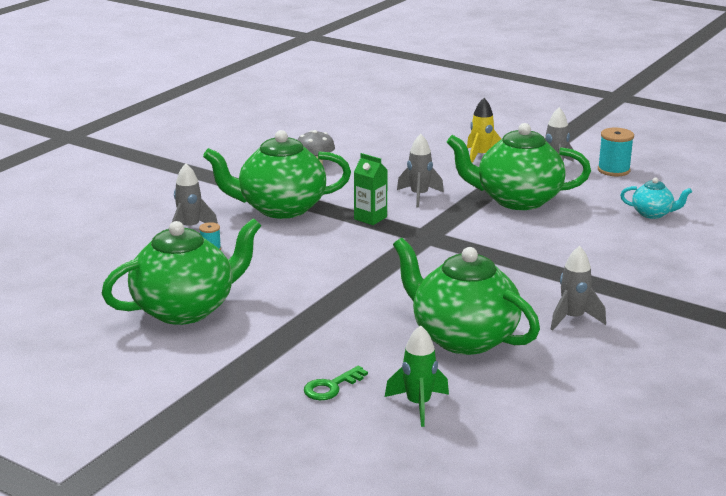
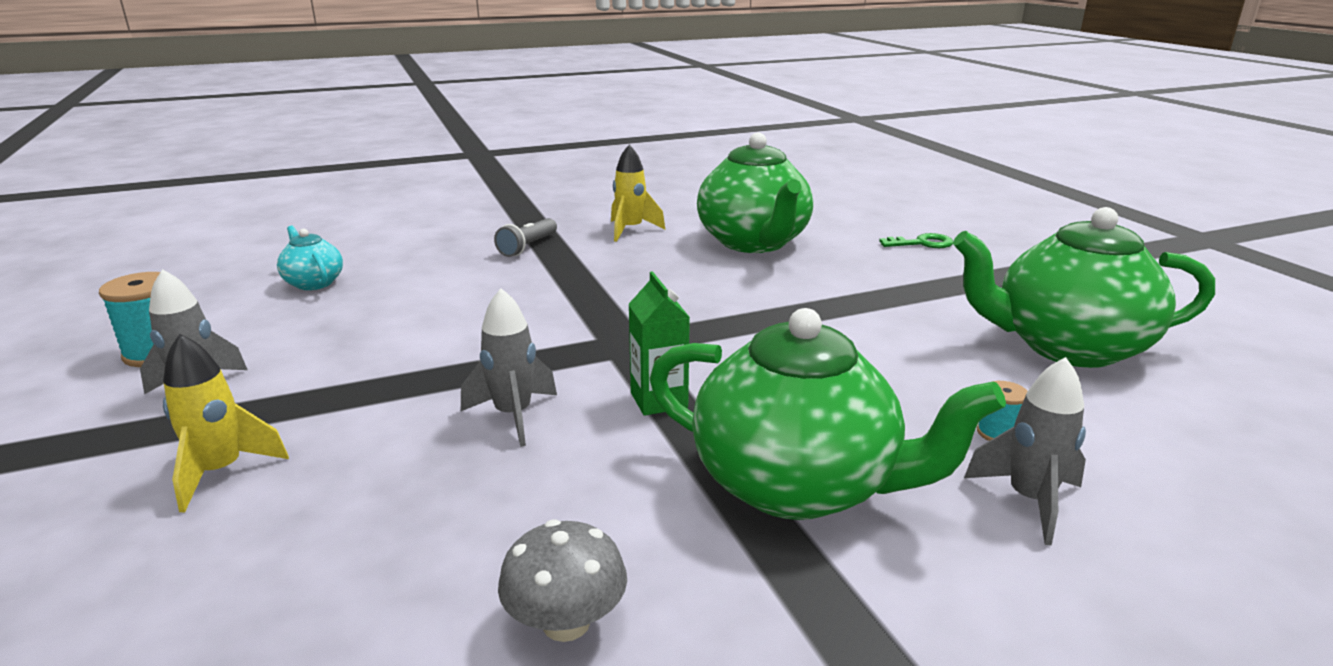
camera: 145 degrees left, 0 degrees up
(418, 405) = (854, 219): green rocket -> none
(517, 200) = (399, 354): green teapot -> none
(573, 319) = (631, 230): grey rocket -> yellow rocket
(605, 277) = (527, 247): none -> grey flashlight

